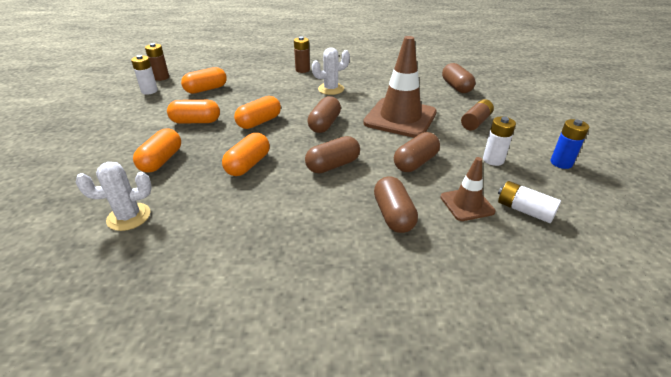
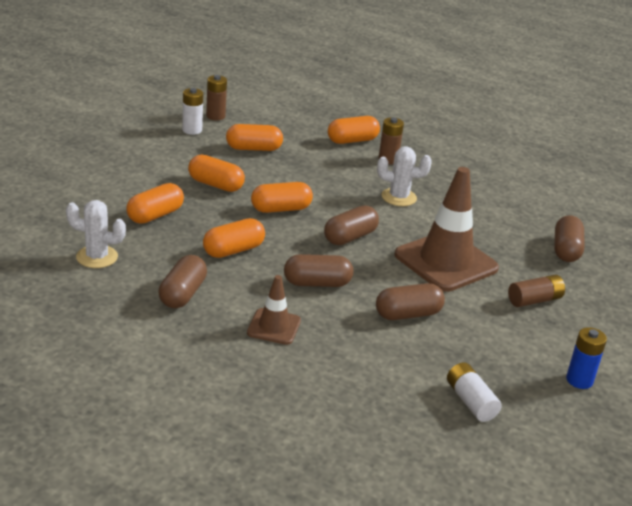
camera: 25 degrees right, 5 degrees down
(269, 66) = (352, 140): none -> orange capsule
(393, 215) = (331, 351): brown capsule -> brown capsule (182, 294)
(467, 204) = (416, 372): brown traffic cone -> brown traffic cone (274, 327)
(493, 160) = (501, 346): white battery -> none

